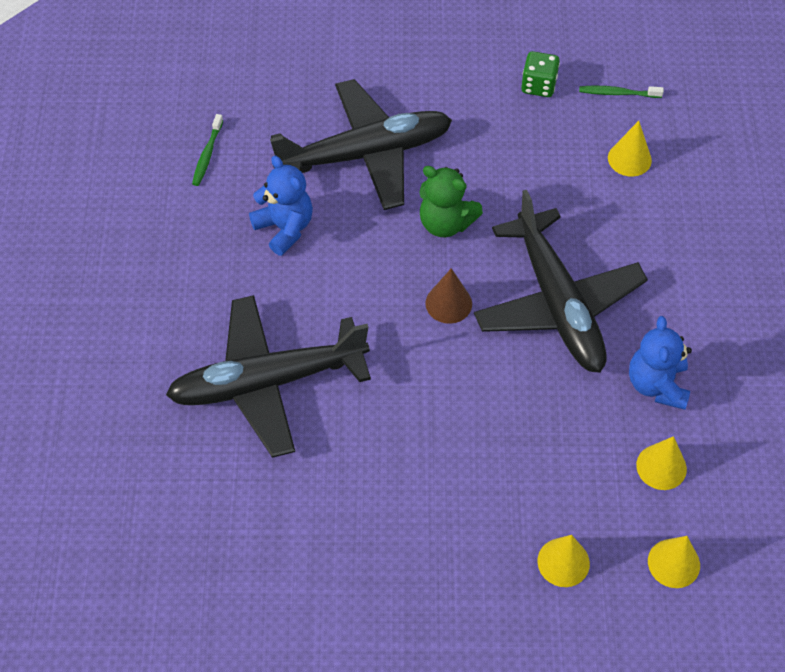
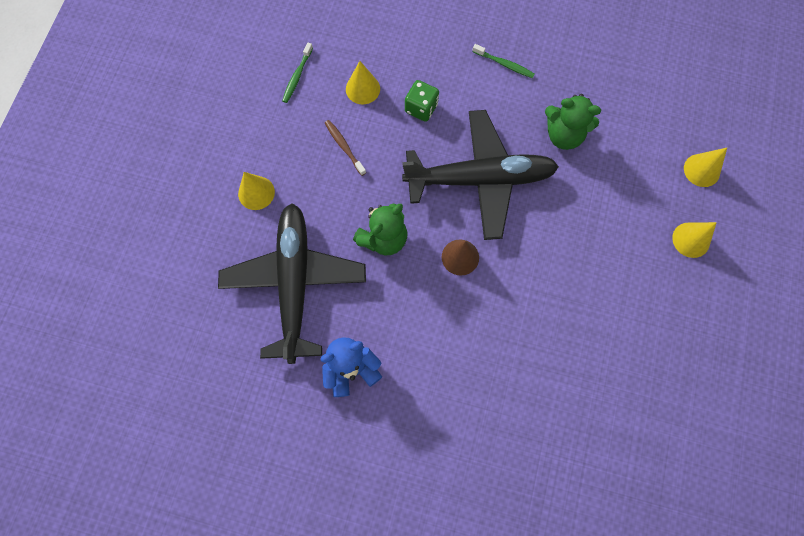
camera: 75 degrees left, 15 degrees up
(207, 154) = (250, 420): green toothbrush -> green toothbrush (504, 64)
(268, 382) = (500, 417): black plane -> none
(538, 85) = (269, 130): green dice -> green dice (421, 108)
(545, 159) = (344, 147): none -> brown toothbrush
(657, 384) = (563, 135): blue teddy bear -> green teddy bear
(661, 467) = (629, 154): yellow cone -> yellow cone (256, 193)

